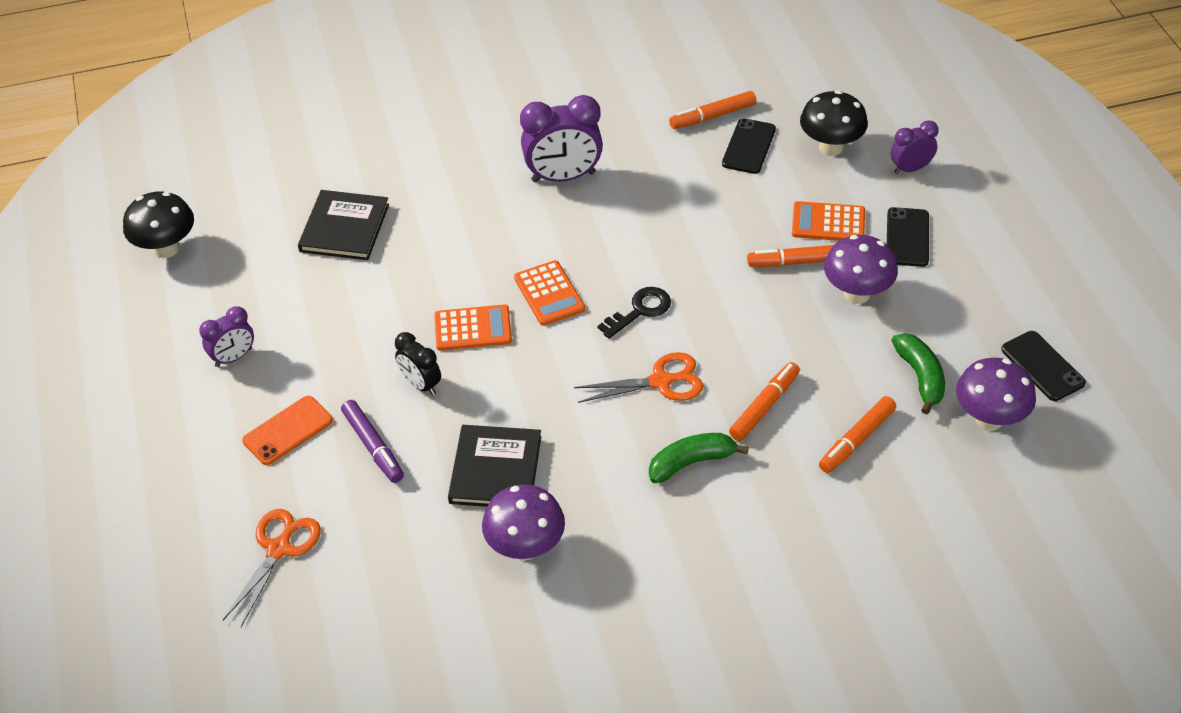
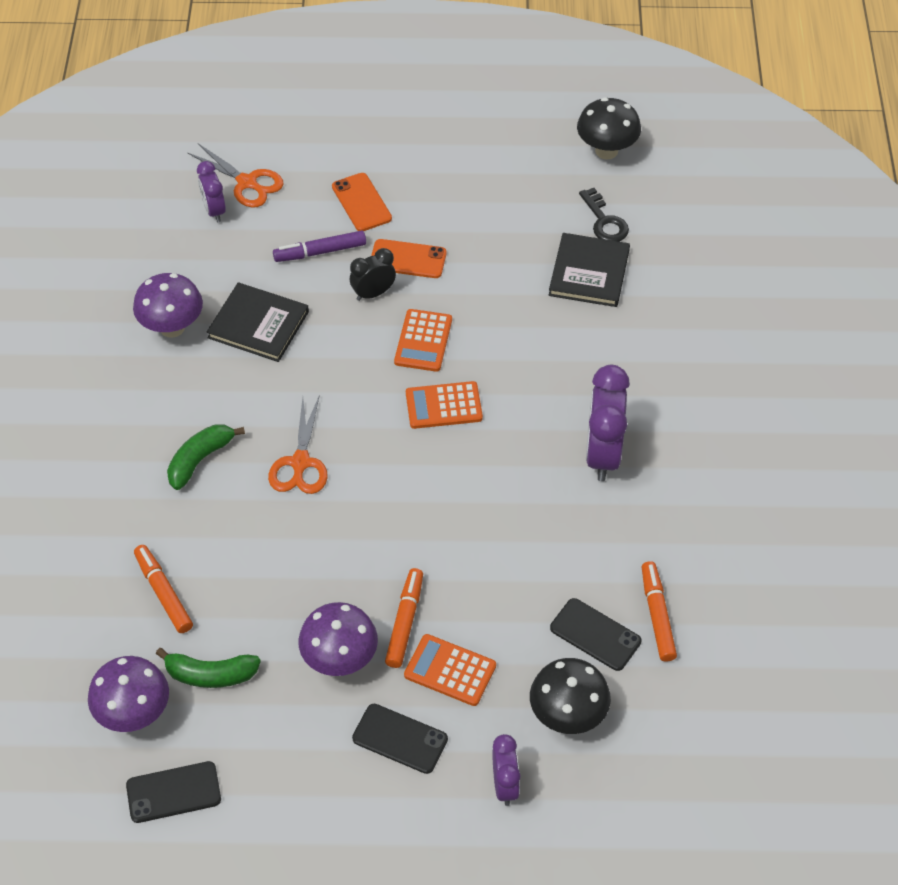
camera: 105 degrees right, 5 degrees up
(233, 357) = (457, 179): purple clock -> purple clock (214, 211)
(344, 228) = (589, 272): black book -> black book turned 75 degrees clockwise
(364, 369) = (408, 259): none -> orange phone
(640, 311) = (393, 470): black key -> black key (604, 221)
(691, 462) = (200, 460): green banana -> green banana turned 135 degrees counterclockwise
(764, 406) = (235, 533): orange marker -> none
(828, 223) = (450, 670): orange calculator -> orange calculator turned 90 degrees counterclockwise

